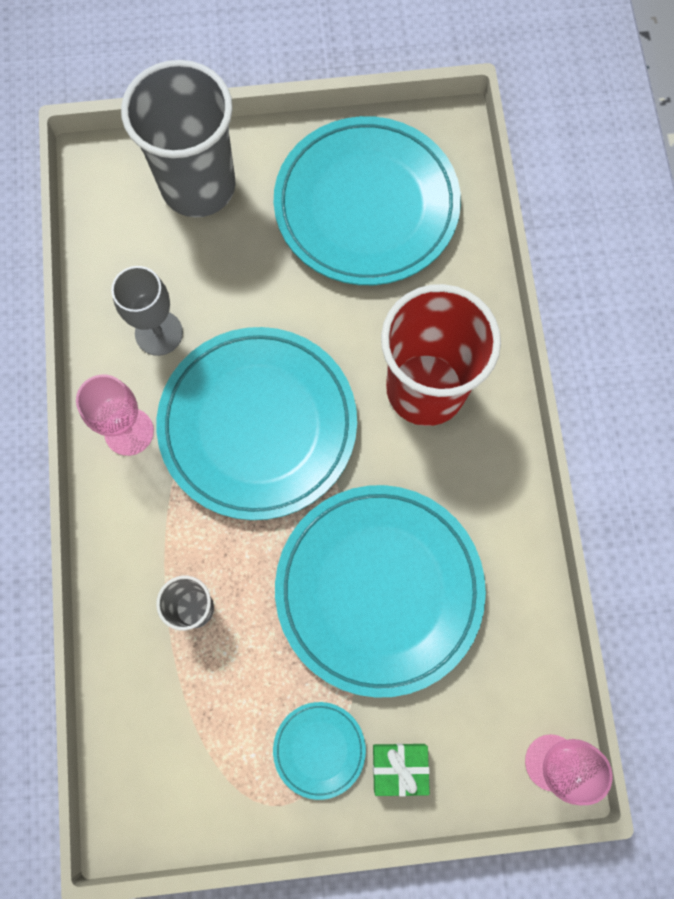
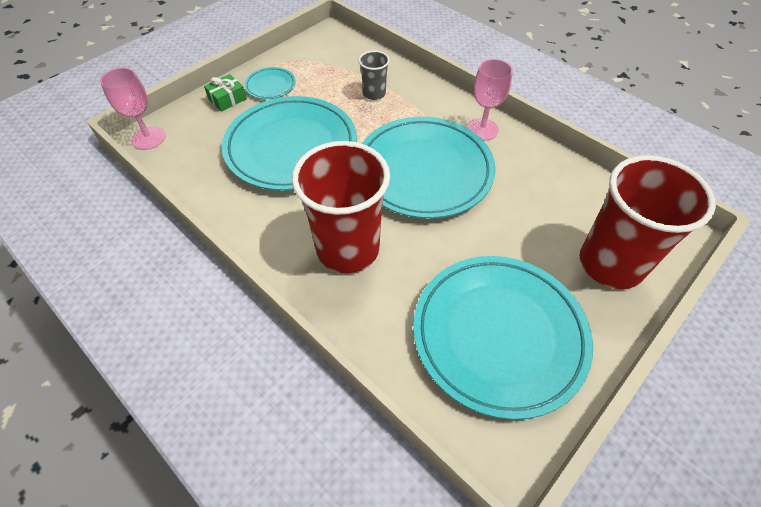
camera: 140 degrees right, 20 degrees down
(159, 333) = (524, 175): grey goblet -> none
(198, 186) = (610, 263): grey cup -> red cup

